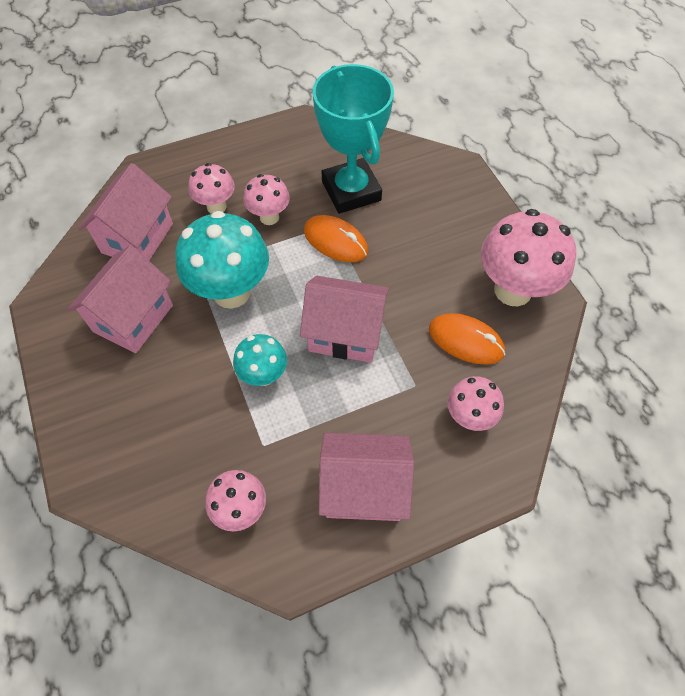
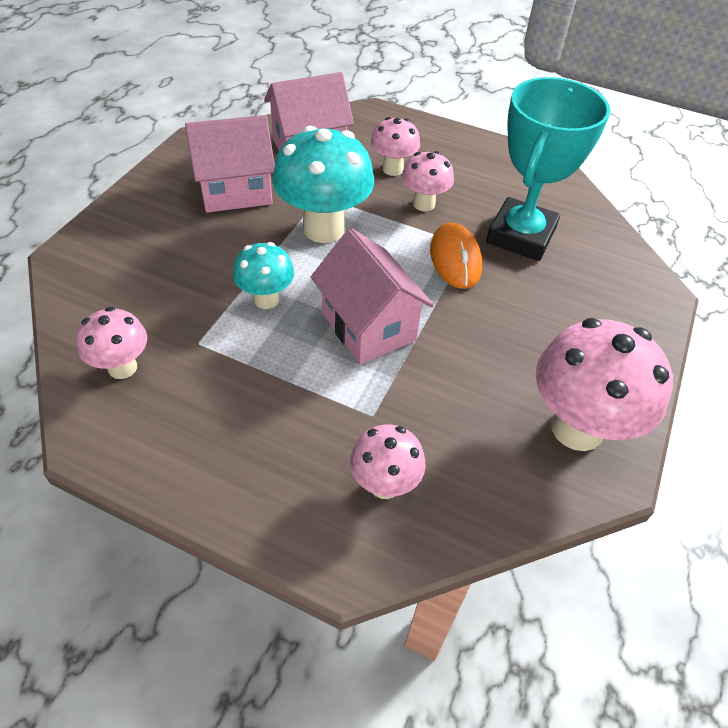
camera: 45 degrees right, 10 degrees down
(363, 488) = (221, 444): pink house -> none
(466, 341) = (469, 425): orange mouse -> none

